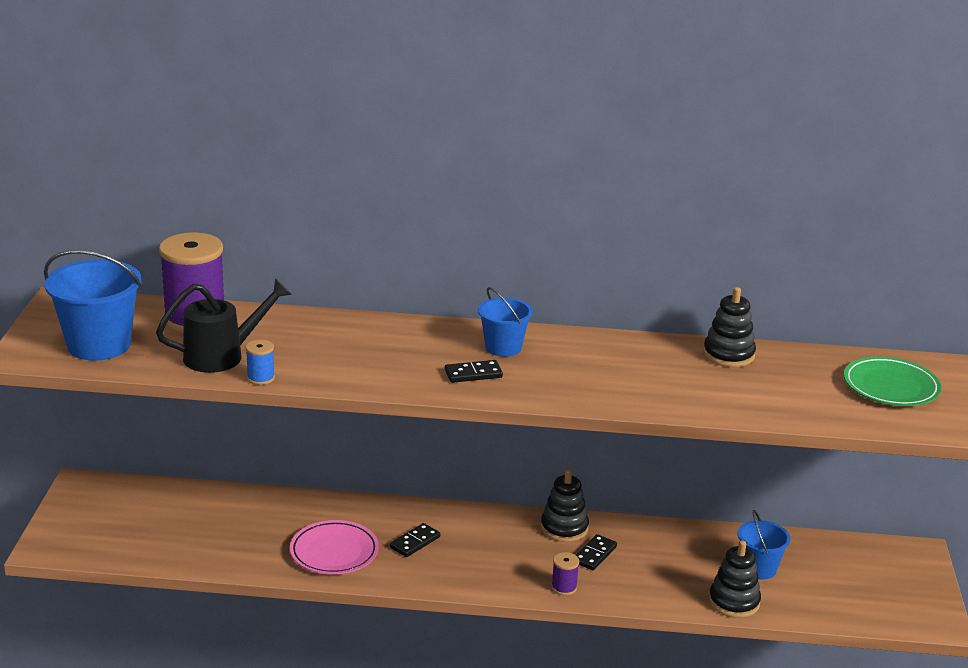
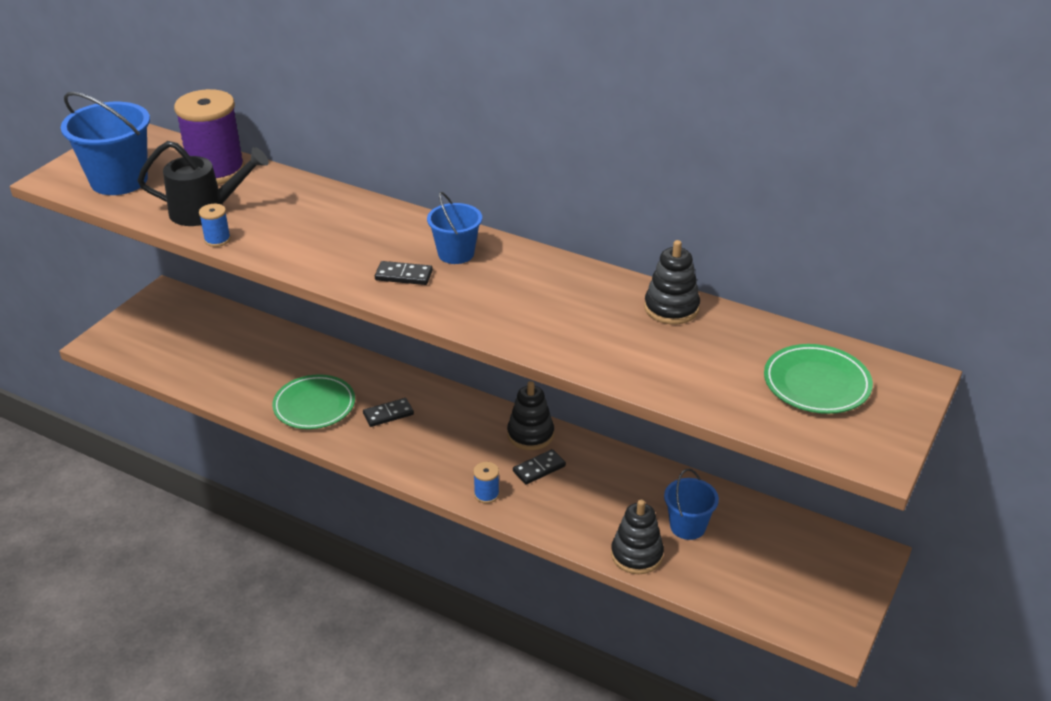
camera: 25 degrees right, 10 degrees up
(334, 552) = (314, 406): pink plate -> green plate
(564, 587) = (486, 494): purple spool -> blue spool

